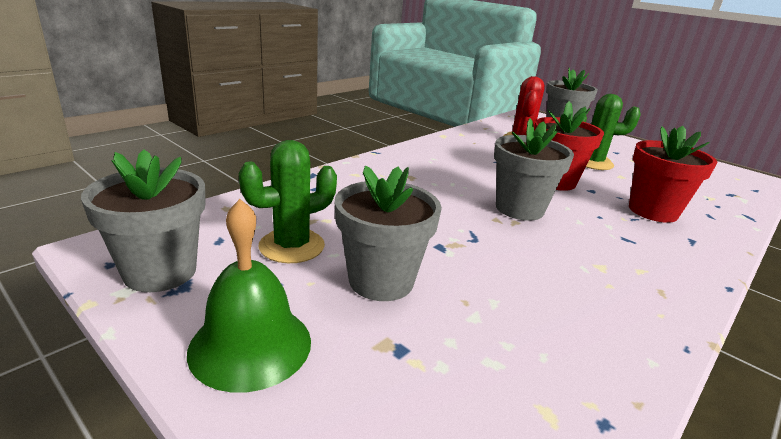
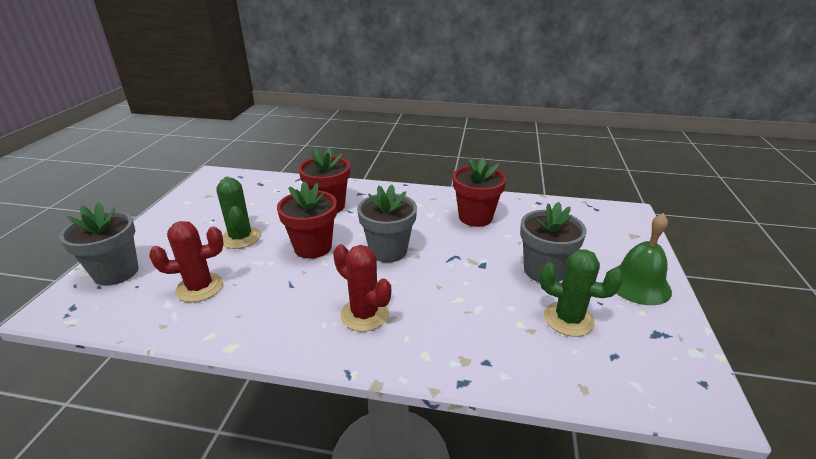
camera: 120 degrees left, 5 degrees up
(160, 271) = (668, 353): grey flower pot -> none
(428, 171) = (364, 314): none -> red cactus
(571, 300) = (475, 217): none -> red flower pot

